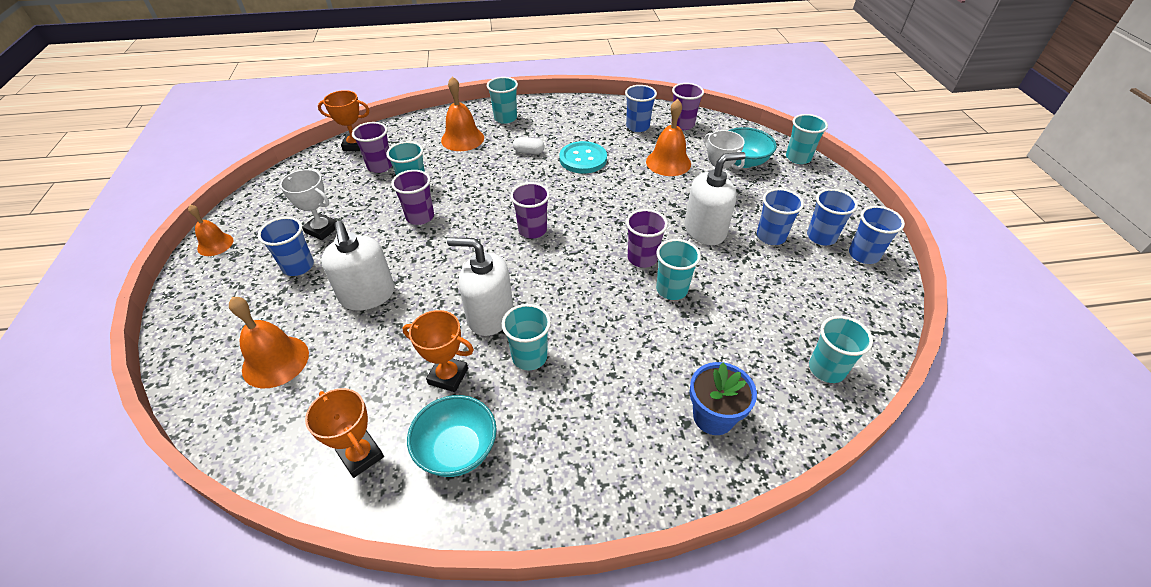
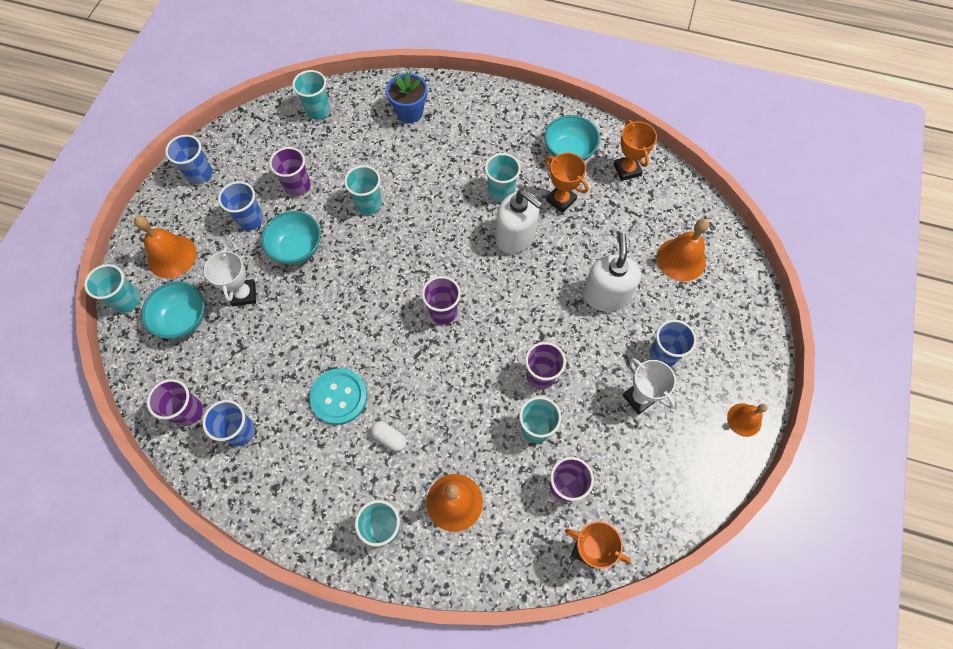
camera: 155 degrees left, 20 degrees up
(642, 258) = (370, 241): purple cup -> purple cup (297, 186)
(668, 162) = (257, 351): orange bell -> orange bell (172, 256)
(705, 230) = (297, 248): white soap dispenser -> turquoise bowl
(821, 237) = (212, 203): blue cup -> none

